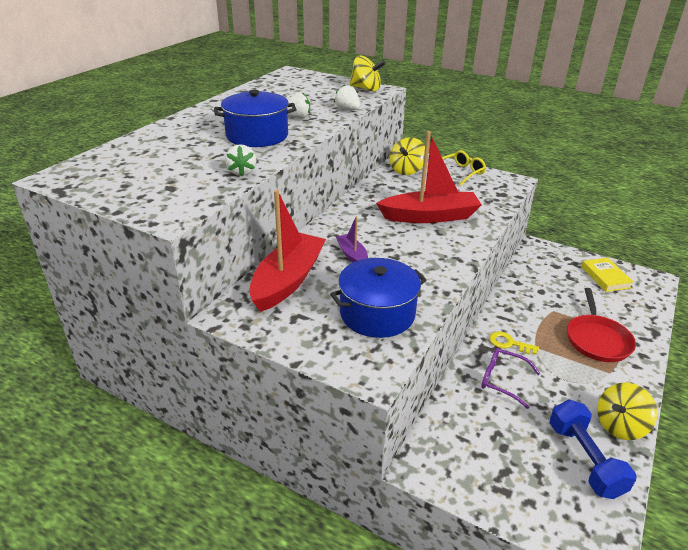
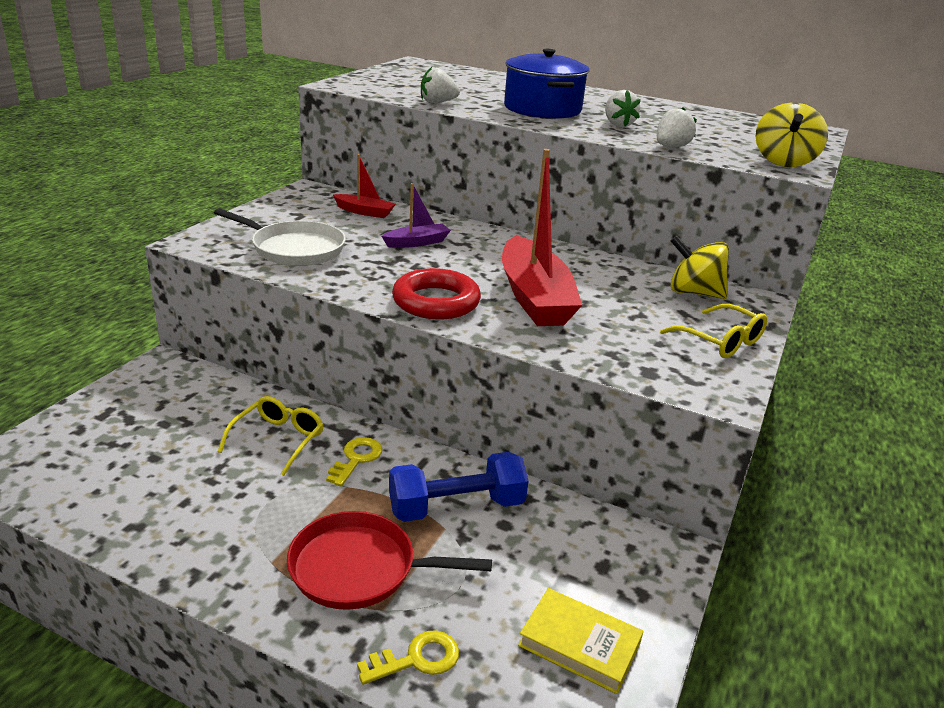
camera: 85 degrees right, 5 degrees down
(288, 280) = (364, 212): red boat -> red boat, size x0.48
(377, 313) = (294, 249): blue pot -> white pan
(449, 250) = (436, 302): none -> red ring
(503, 380) = (277, 440): purple glasses -> yellow glasses
(584, 459) = (114, 487): blue dumbbell -> blue dumbbell (456, 507)
(605, 277) = (579, 644): yellow book -> yellow book turned 45 degrees clockwise
(619, 426) = (155, 539): yellow spinning top -> none
(640, 321) = (417, 659): none -> yellow key

